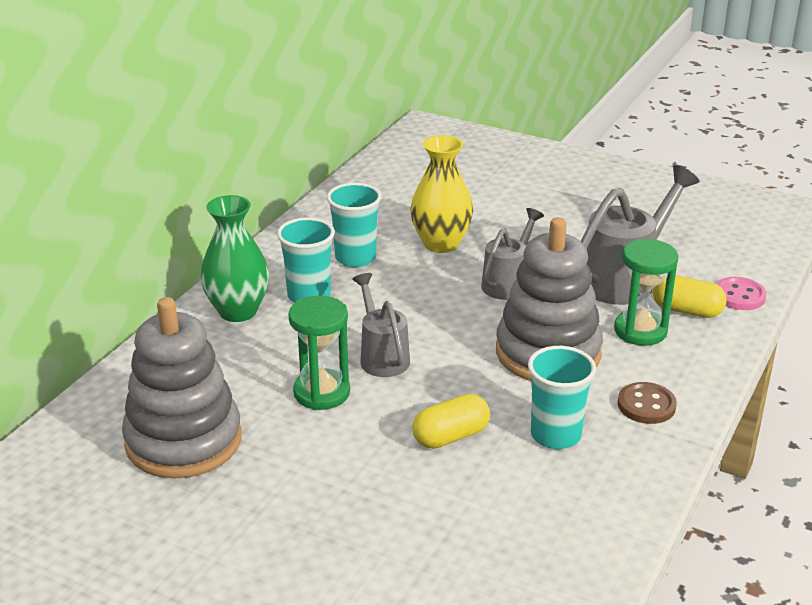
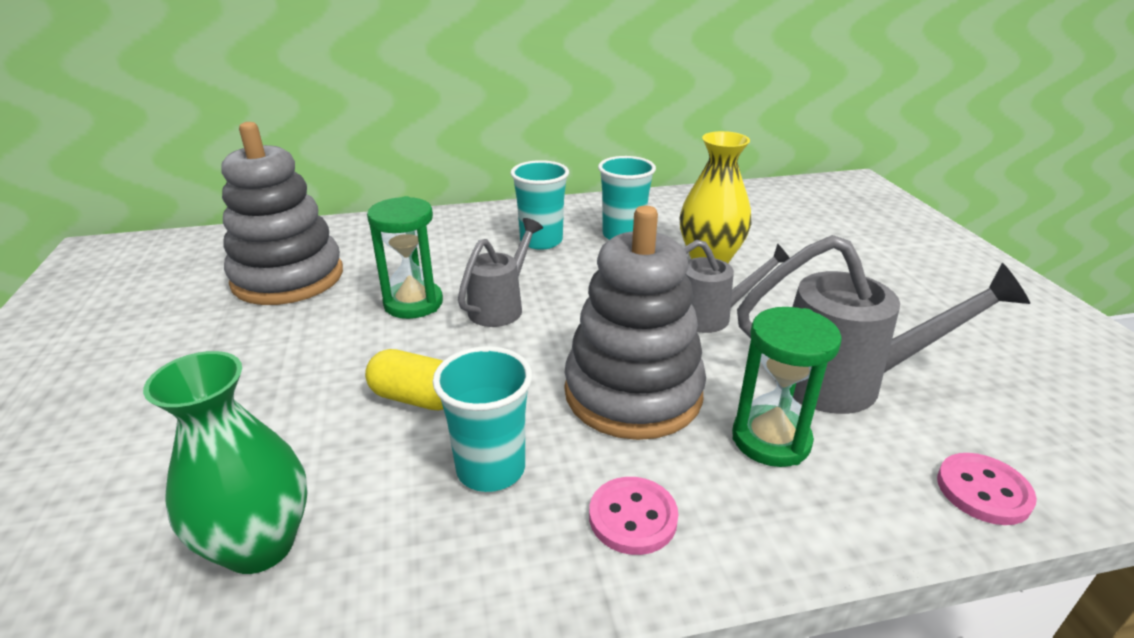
camera: 50 degrees right, 0 degrees up
(238, 311) = (481, 226): green vase -> green vase (259, 545)
(646, 405) = (633, 517): brown button -> pink button
(687, 310) = (871, 458): yellow capsule -> none

